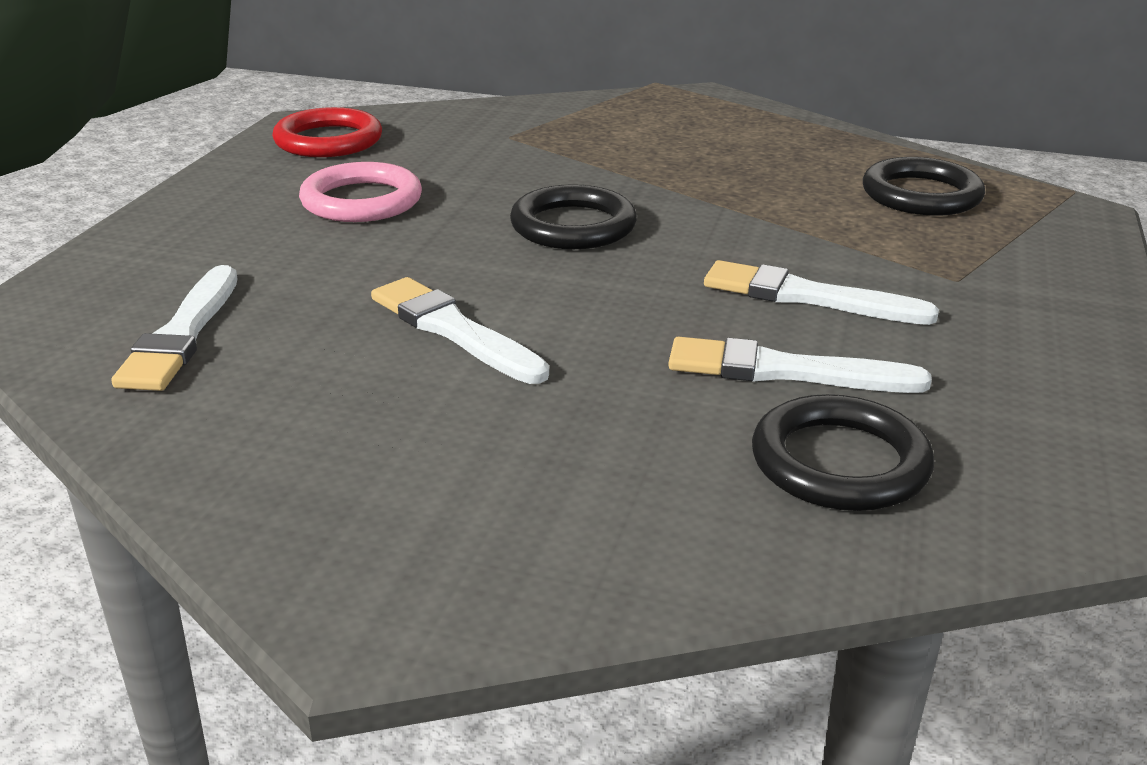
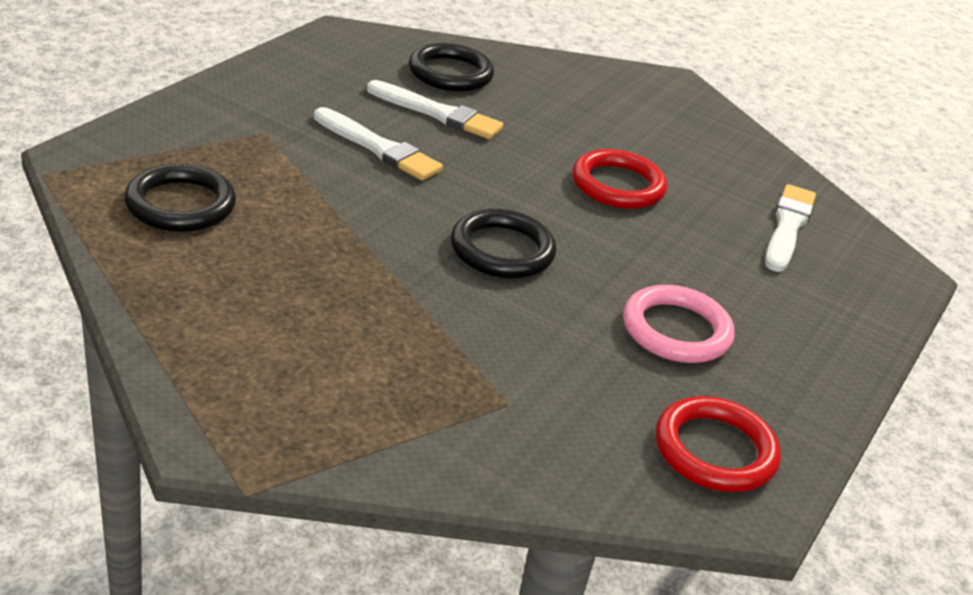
camera: 170 degrees left, 5 degrees up
(454, 330) = (617, 185): white brush -> red ring

